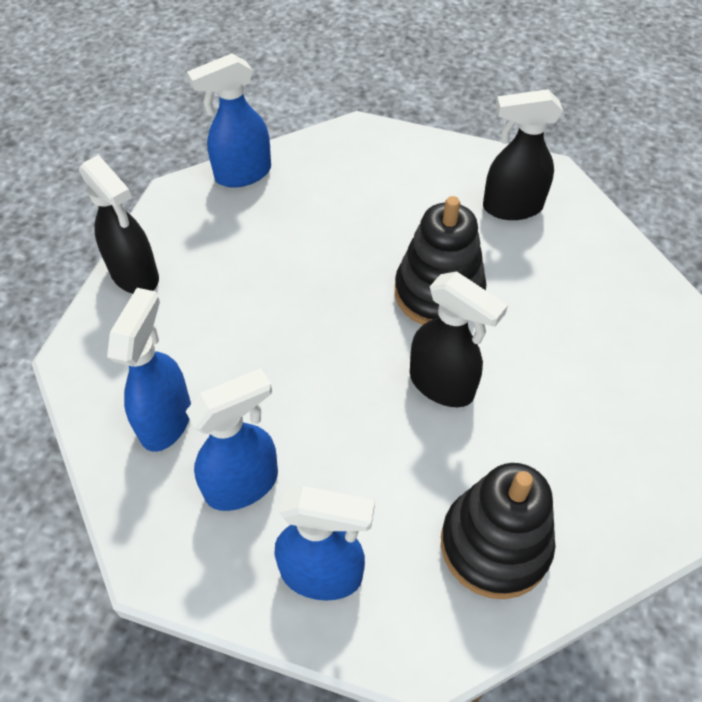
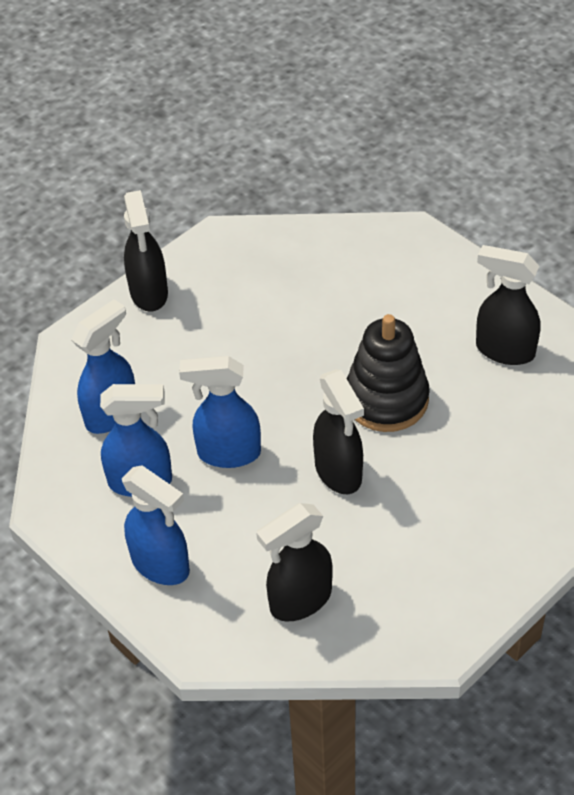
camera: 30 degrees right, 5 degrees down
(242, 174) = (284, 237): blue spray bottle -> blue spray bottle (228, 453)
(495, 544) = (299, 600): black stacking toy -> black spray bottle

